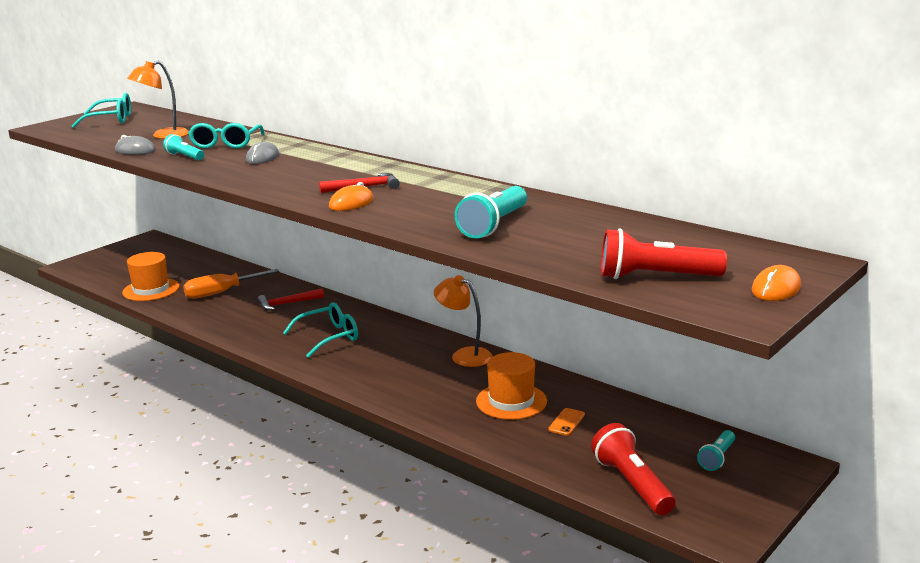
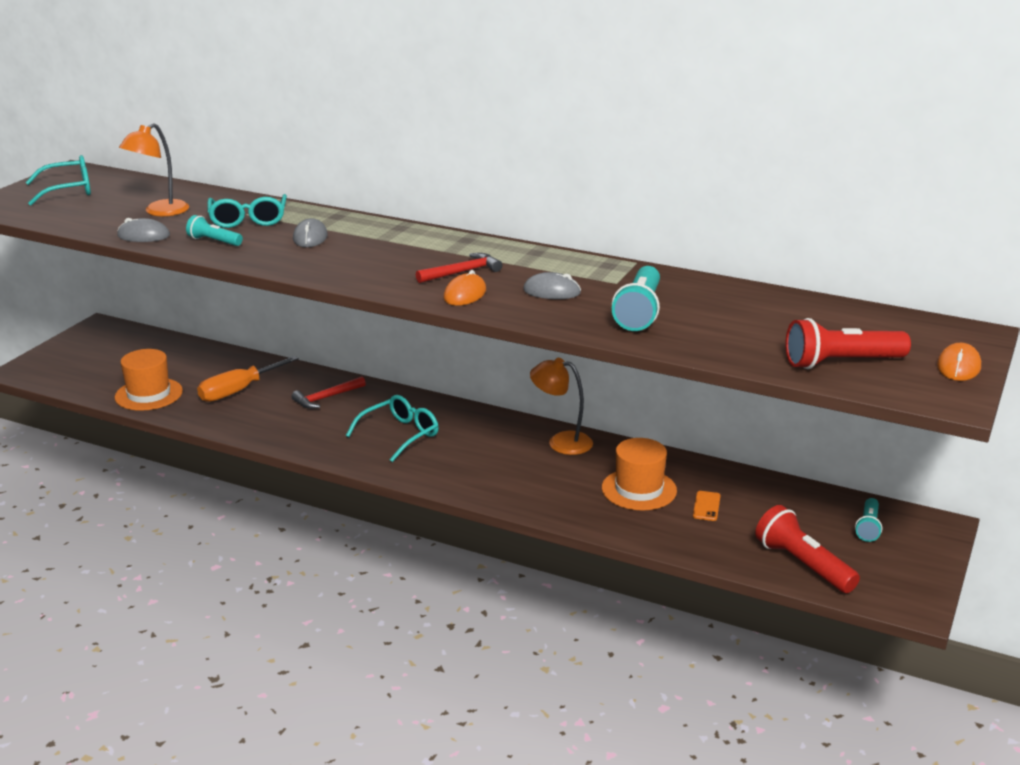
camera: 15 degrees left, 5 degrees up
(429, 205) = (552, 291): none -> grey mouse

